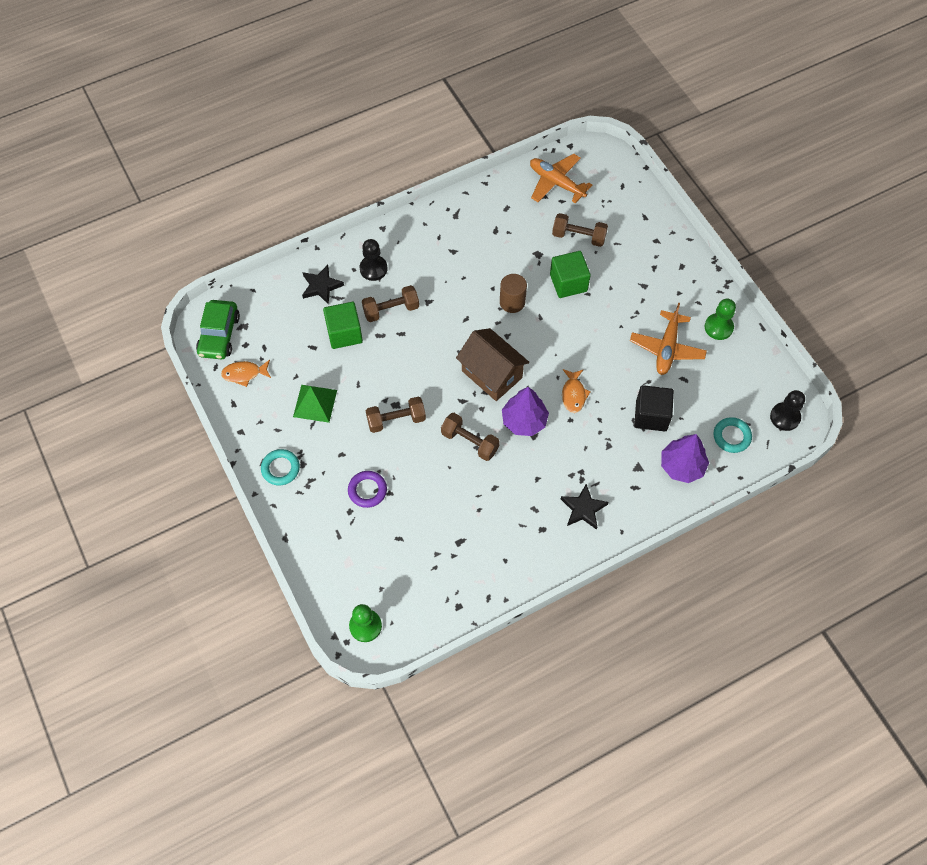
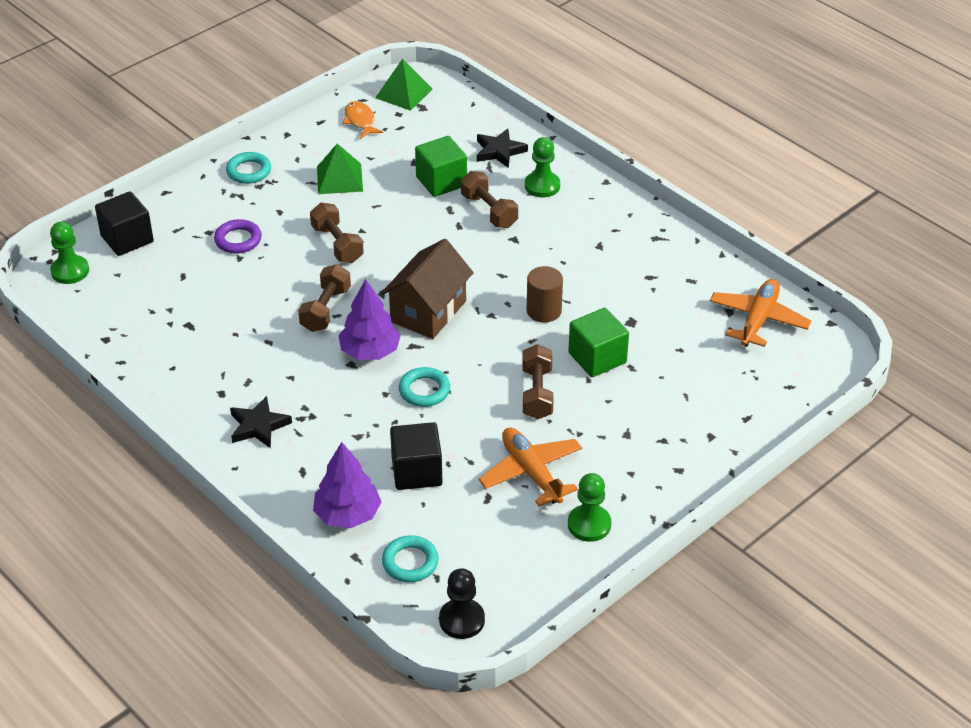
camera: 75 degrees right, 20 degrees down
(219, 335) = (404, 93): green car -> green pyramid
(338, 576) = (127, 239): none -> black cube
(373, 269) = (542, 186): black pawn -> green pawn
(573, 394) = (424, 390): orange fish -> turquoise ring
(578, 236) = (678, 356): brown dumbbell -> brown dumbbell (537, 393)
(667, 348) = (531, 473): orange plane -> orange plane turned 60 degrees clockwise

